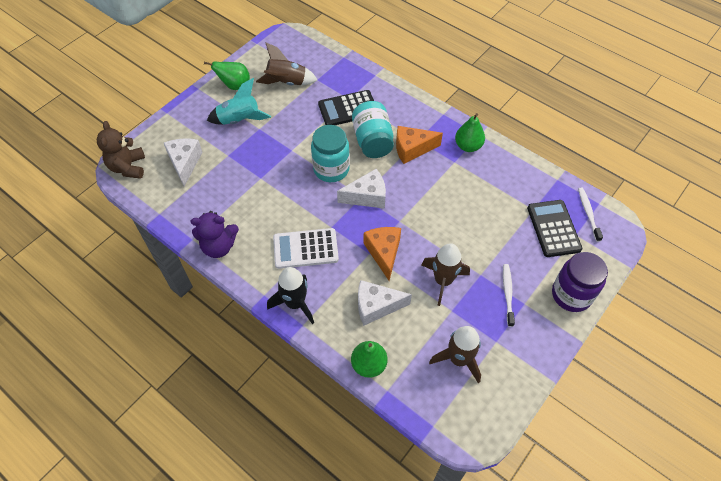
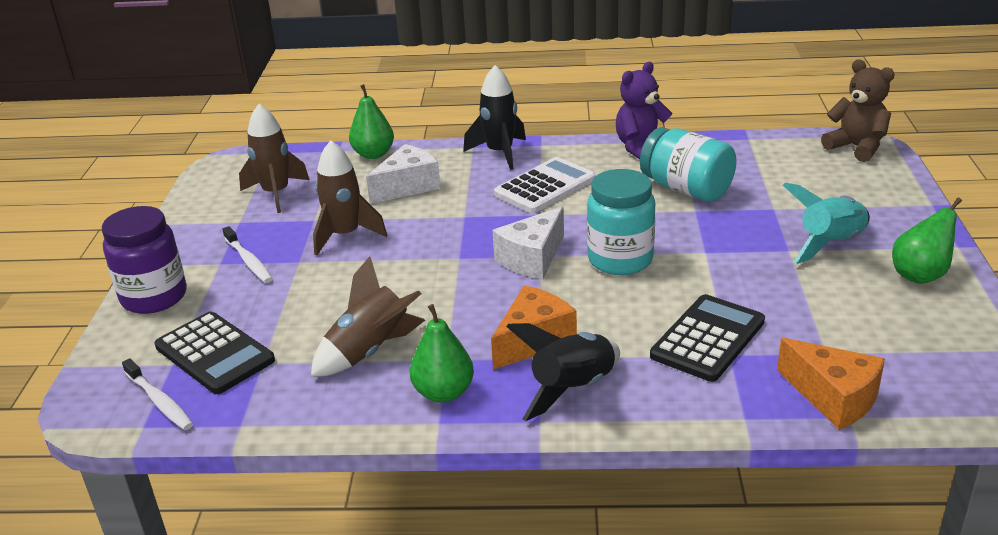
camera: 145 degrees right, 25 degrees down
(185, 163) = (806, 178): white cheese -> none
(286, 83) = (860, 321): brown rocket -> brown rocket (370, 351)
(372, 141) = (608, 319): turquoise jar -> turquoise jar (686, 189)
(383, 253) = (446, 224): orange cheese -> orange cheese (833, 397)
(419, 119) = (573, 389): none -> black rocket

